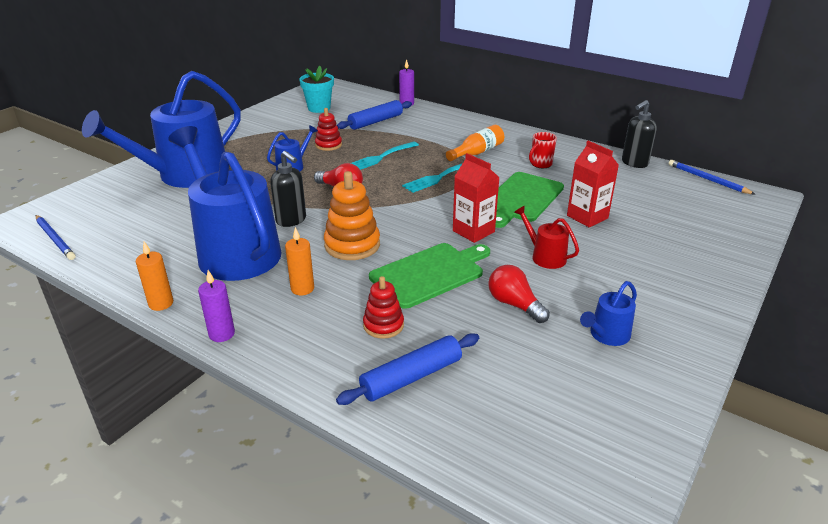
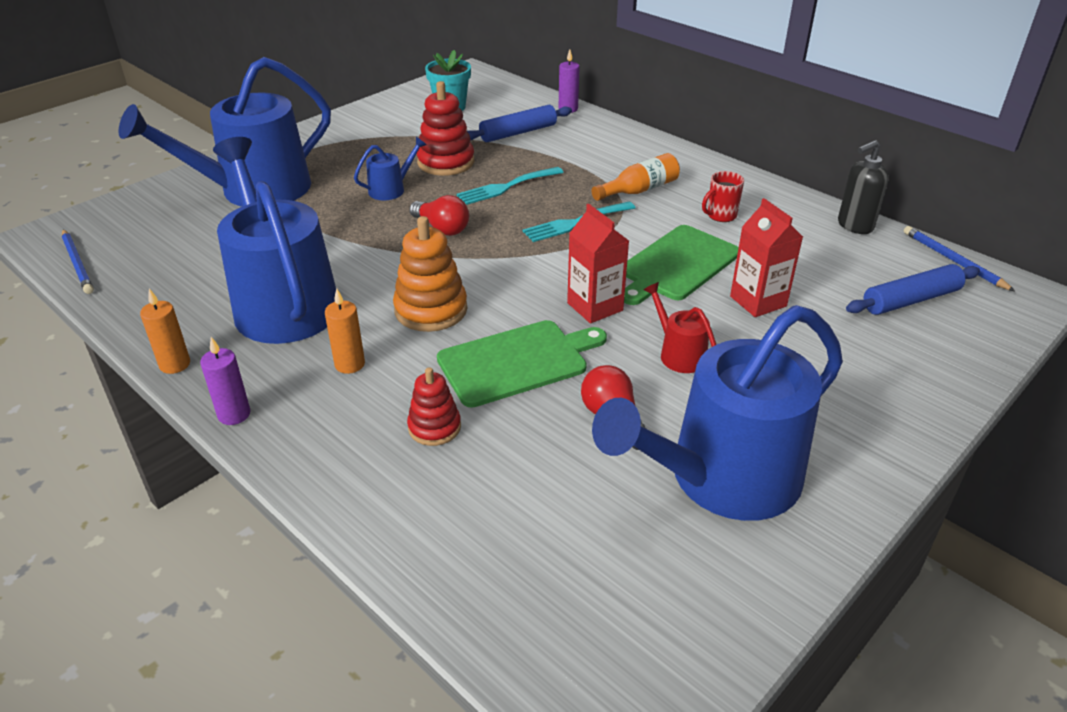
camera: 10 degrees right, 5 degrees up
(291, 220) = (365, 267): black soap dispenser -> none
(328, 145) = (446, 162): red stacking toy -> red stacking toy, size x1.61
(411, 377) = (447, 503): blue rolling pin -> blue rolling pin (911, 300)
(607, 335) = (723, 478): blue watering can -> blue watering can, size x2.41

